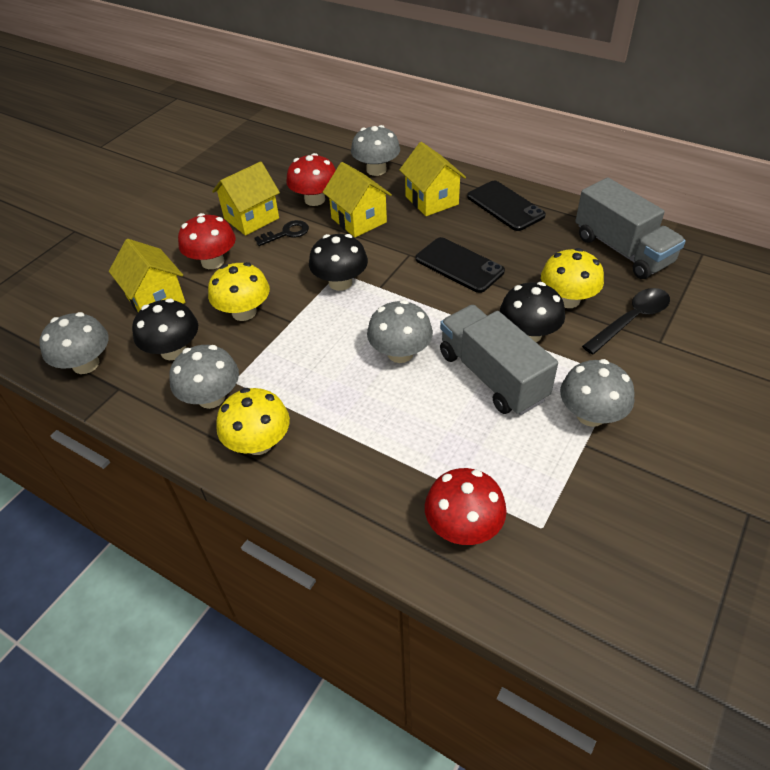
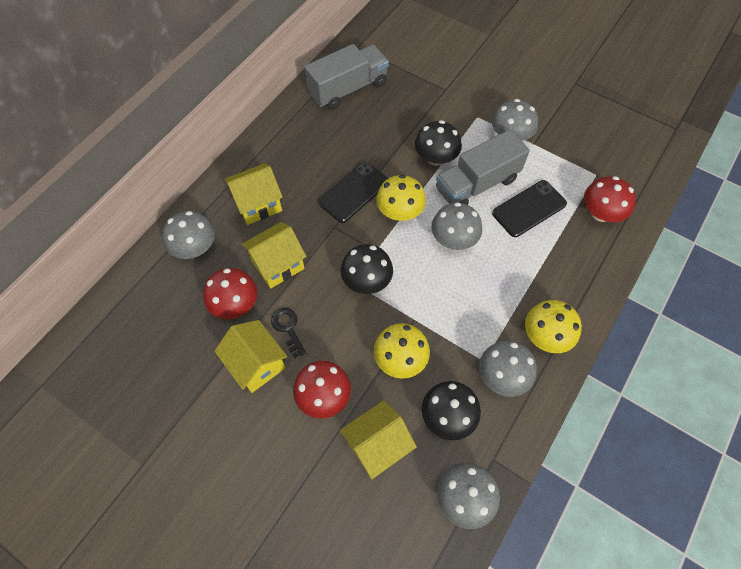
camera: 90 degrees left, 15 degrees up
(505, 206) = (278, 152): black phone -> black phone (529, 208)
(567, 299) = (400, 130): yellow mushroom -> yellow mushroom (400, 212)
(631, 320) = (424, 99): black spoon -> none

